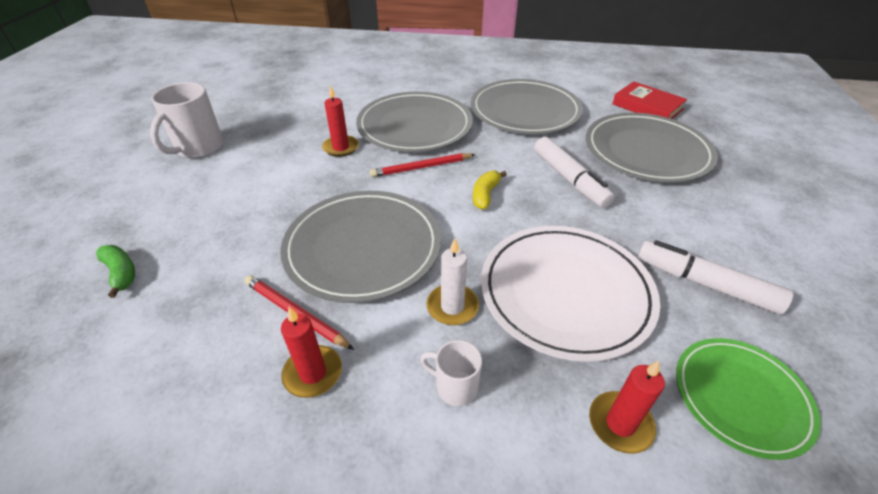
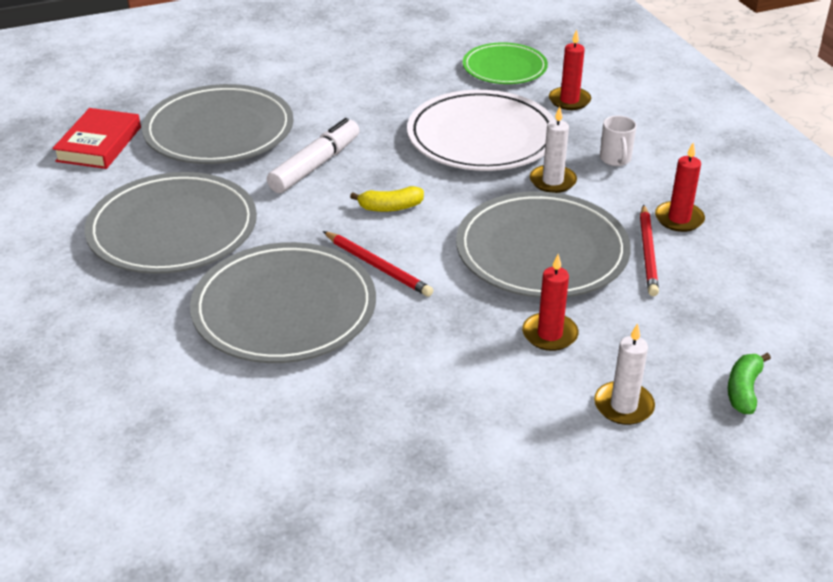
camera: 120 degrees left, 5 degrees down
(192, 210) = (623, 406): none -> white candle
(198, 148) = (519, 502): white mug -> none
(341, 148) = (392, 352): red candle -> red candle (549, 334)
(705, 284) = (410, 85): white marker -> none

